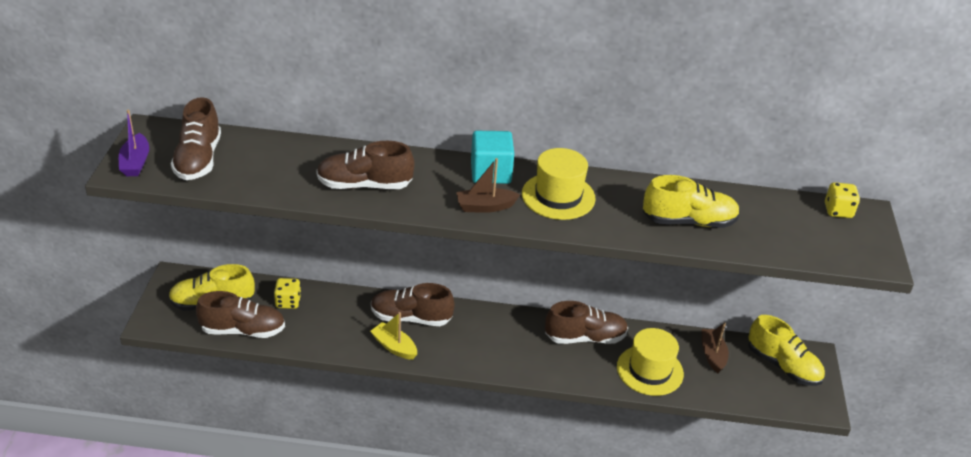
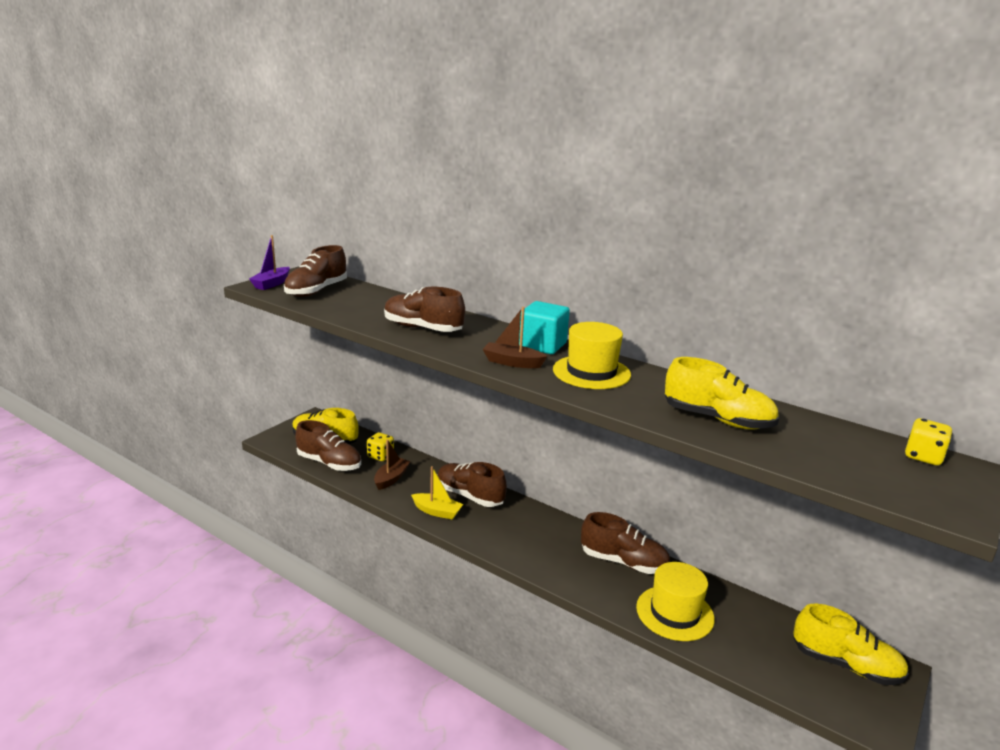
camera: 30 degrees right, 15 degrees down
(394, 347) = (437, 511): yellow boat -> yellow boat turned 135 degrees clockwise
(712, 355) = (759, 624): brown boat -> brown boat (391, 478)
(783, 366) = (845, 665): yellow shoe -> yellow shoe turned 45 degrees counterclockwise

